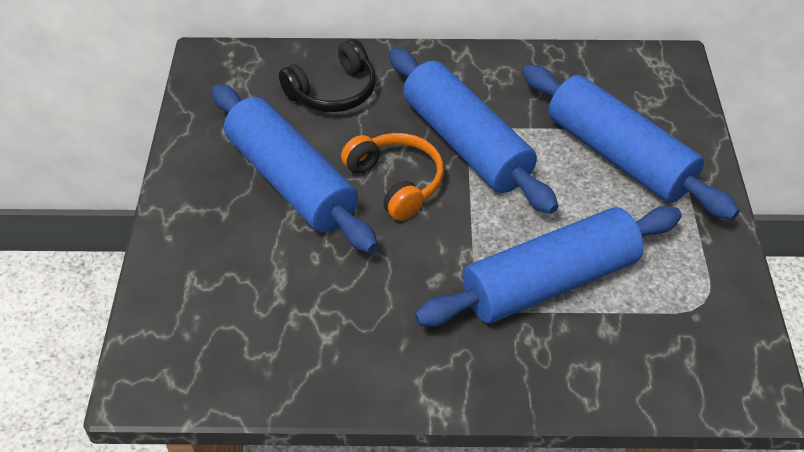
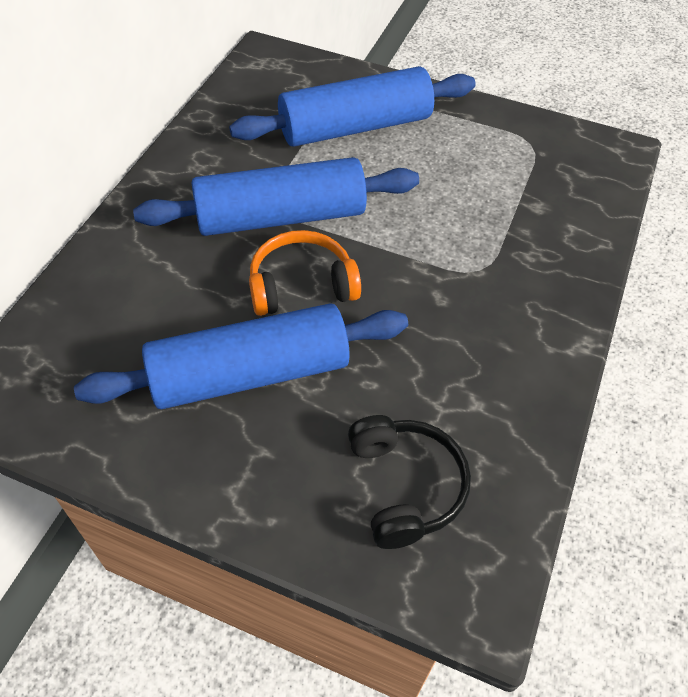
camera: 70 degrees left, 5 degrees up
(333, 91) = (135, 295): black headphones -> black headphones (405, 486)
(549, 282) = (475, 221): blue rolling pin -> none

